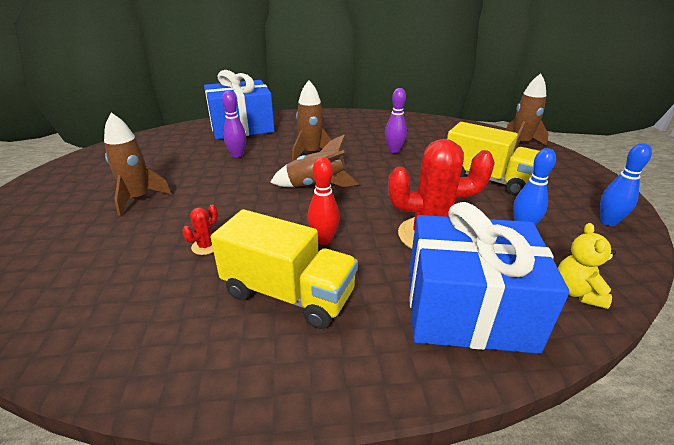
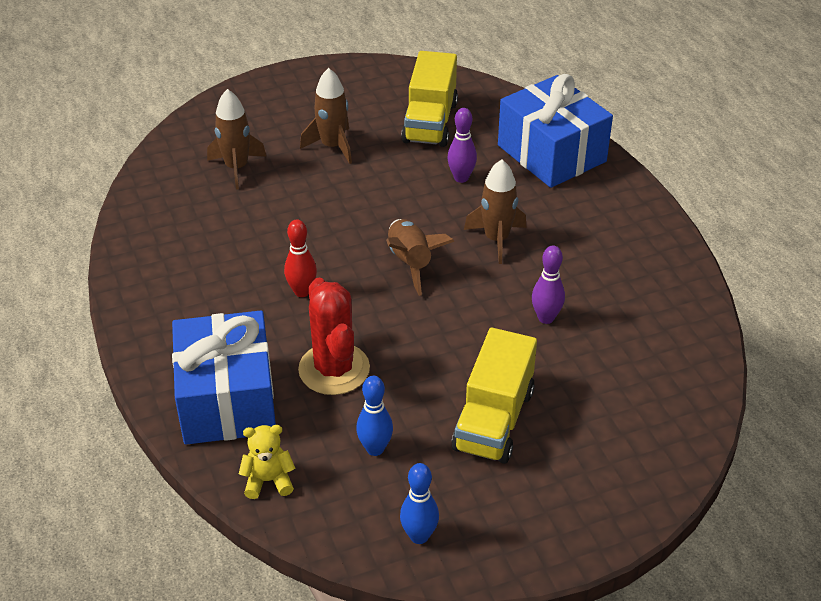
camera: 75 degrees right, 10 degrees up
(206, 246) = (269, 219): red cactus -> none
(288, 294) = (219, 286): yellow truck -> yellow truck (430, 122)
(520, 143) = (653, 469): brown rocket -> brown rocket (237, 168)

